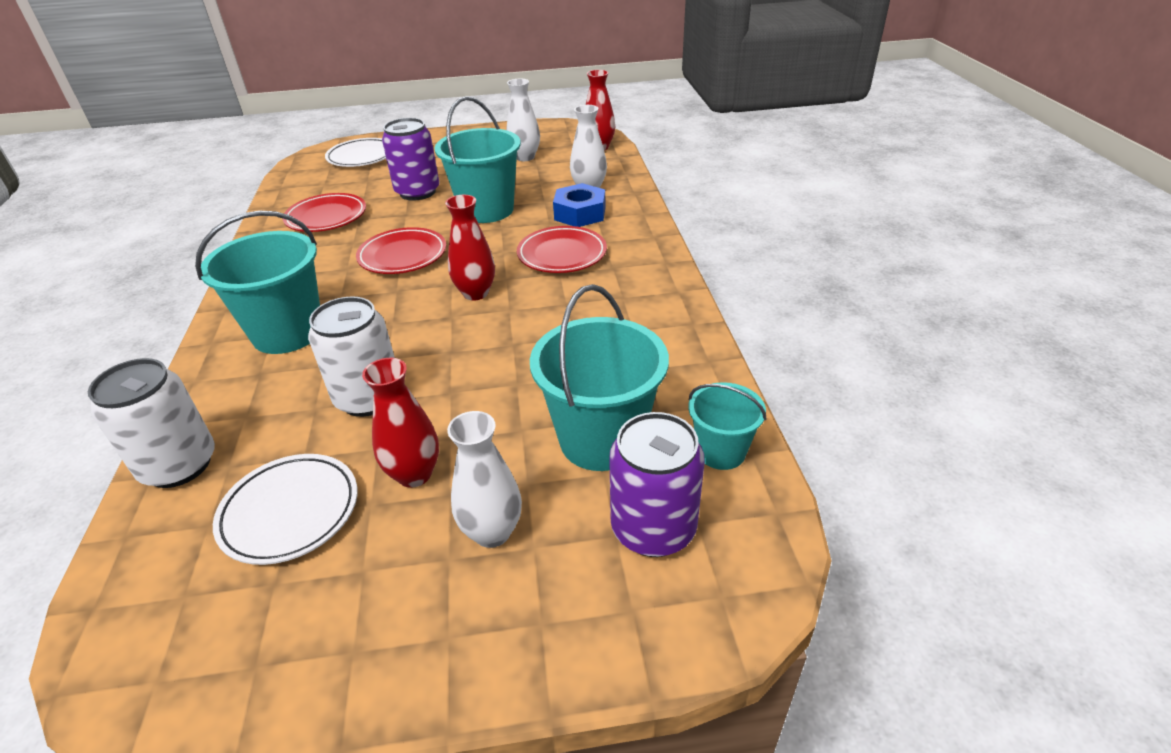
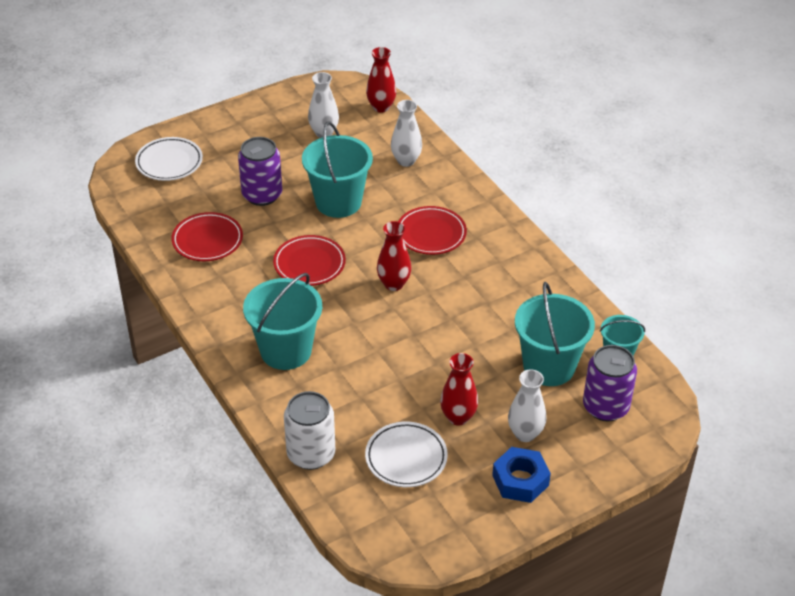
camera: 25 degrees left, 5 degrees up
(369, 398) = (388, 380): white can -> none
(580, 213) = (416, 189): blue nut -> blue nut (520, 480)

